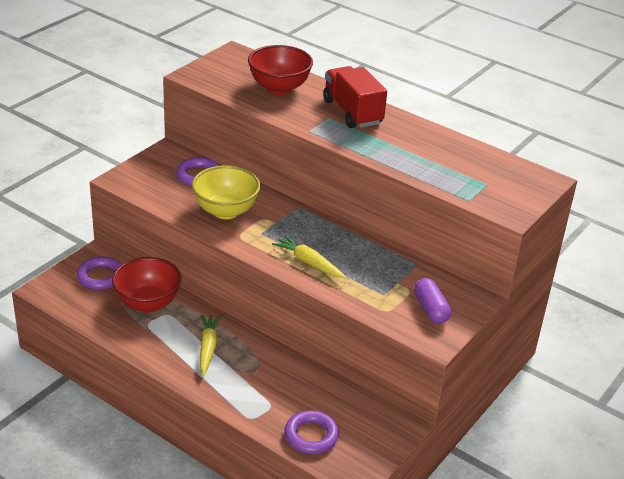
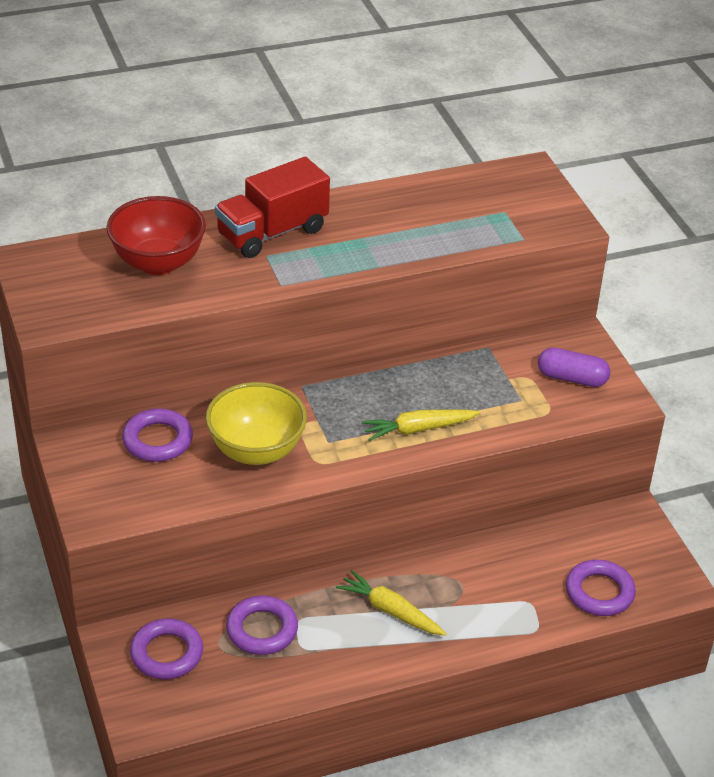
camera: 55 degrees left, 5 degrees up
(148, 303) = (262, 630): red bowl -> purple ring
(352, 112) = (272, 232): red truck -> red truck turned 45 degrees counterclockwise

